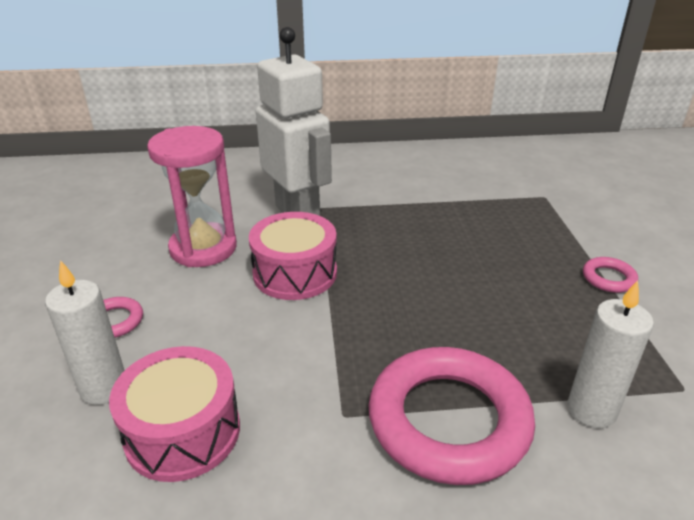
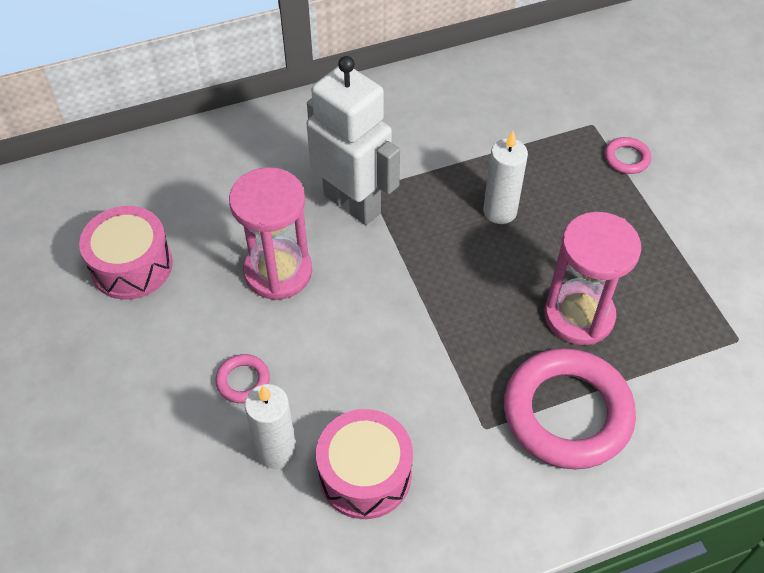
camera: 15 degrees left, 20 degrees up
(295, 273) = (383, 285): pink drum -> pink drum (131, 265)
(490, 332) = (579, 316): none -> pink hourglass
(591, 410) = (672, 376): white candle -> white candle (500, 211)
(608, 278) = (668, 229): pink ring -> pink ring (626, 158)

